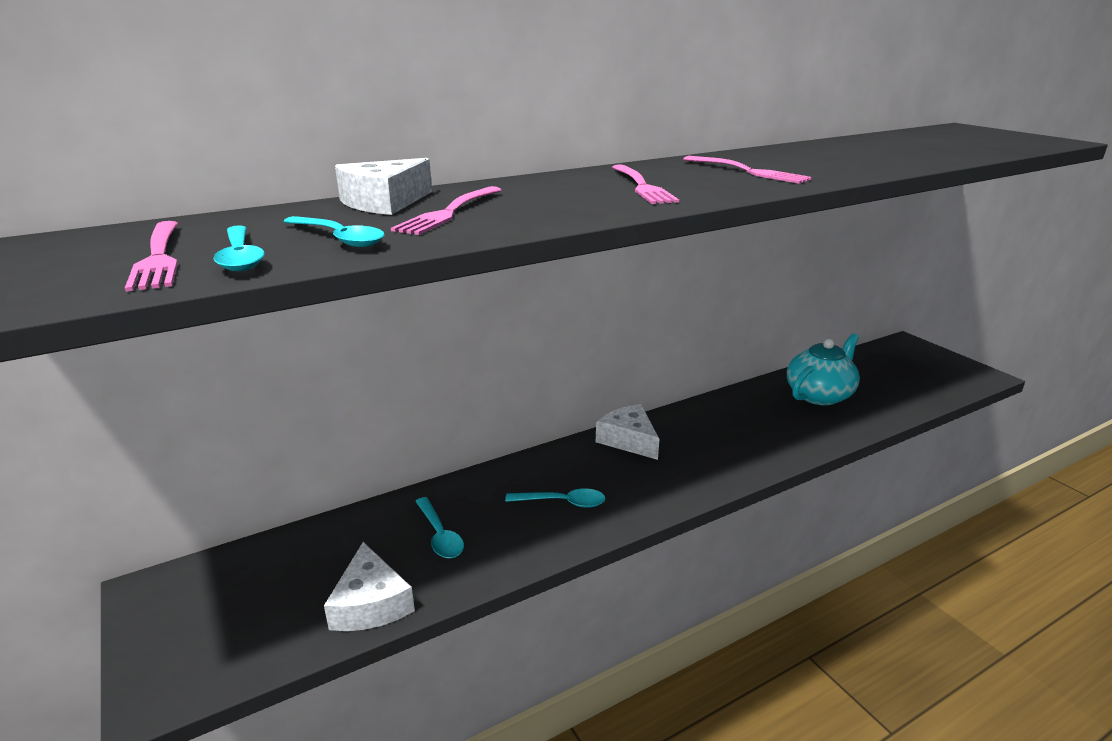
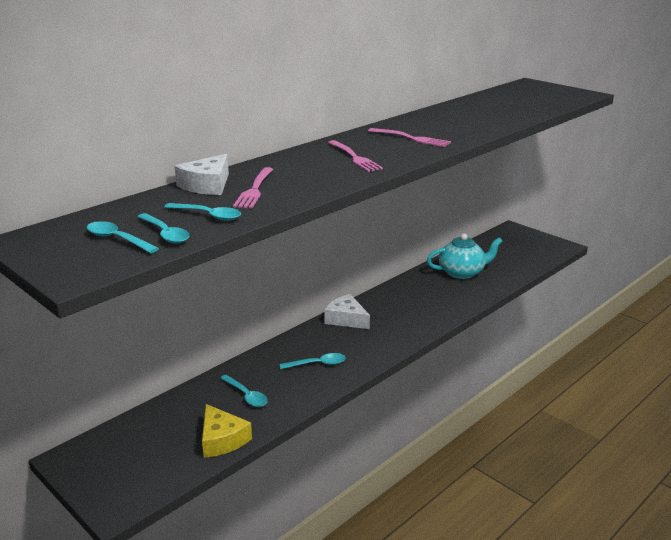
camera: 15 degrees left, 0 degrees up
(158, 257) = (117, 239): pink fork -> turquoise spoon
(370, 603) = (222, 439): white cheese -> yellow cheese
(819, 395) = (462, 272): turquoise teapot -> turquoise teapot turned 45 degrees clockwise

